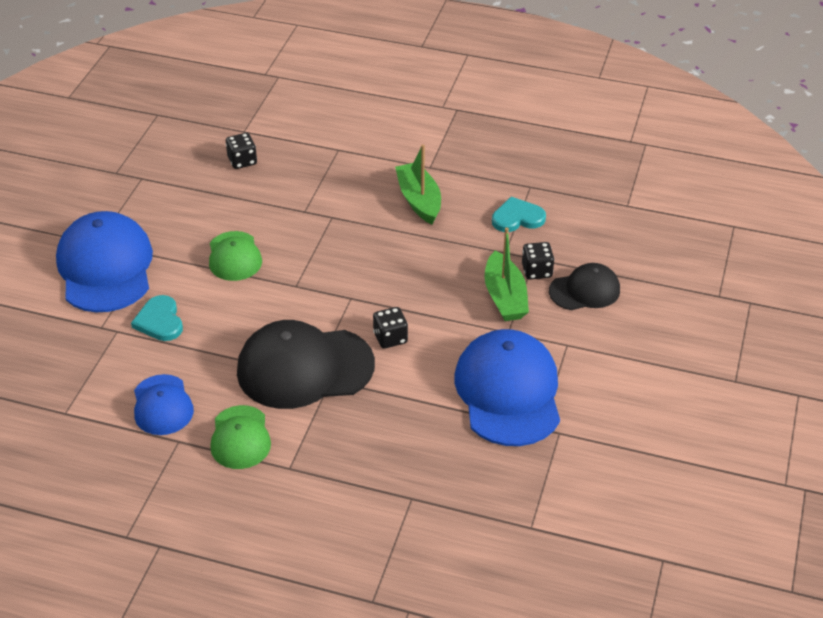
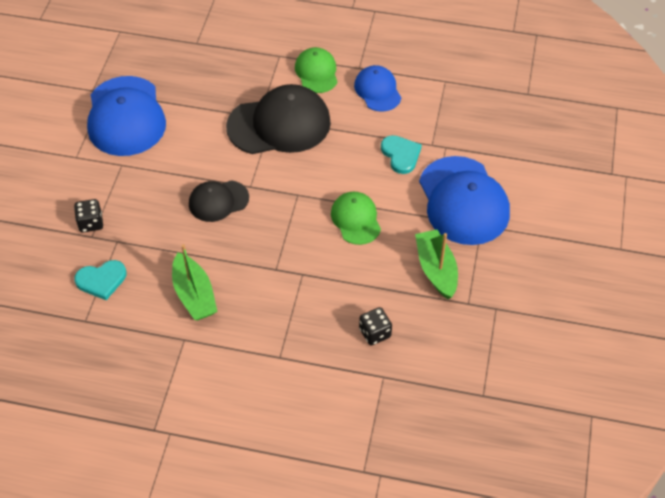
camera: 175 degrees right, 10 degrees up
(390, 338) = (215, 153): black dice -> none
(505, 297) = (121, 196): green boat -> green boat (436, 269)
(585, 290) = (52, 206): black cap -> black cap (218, 201)

